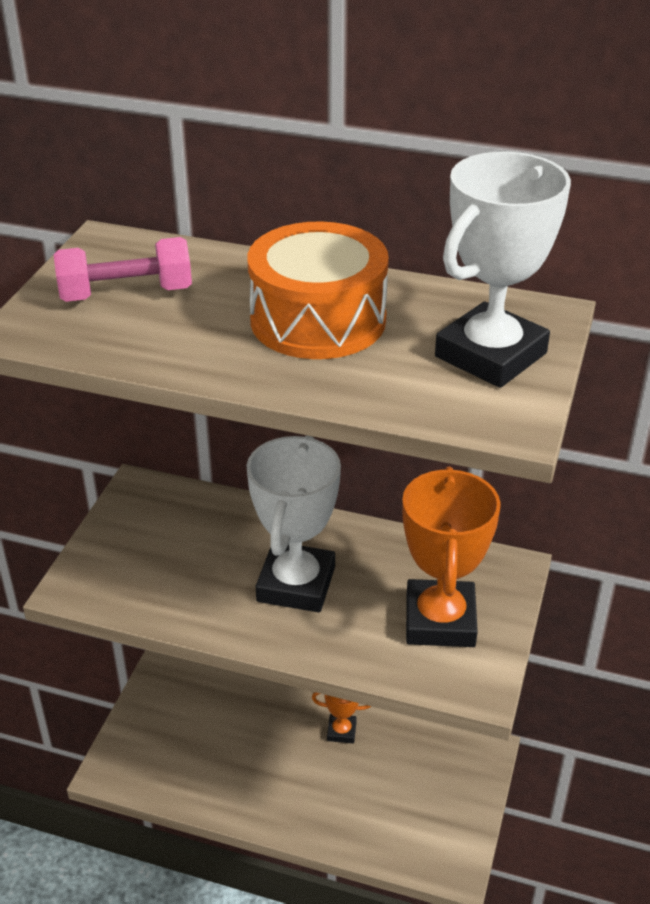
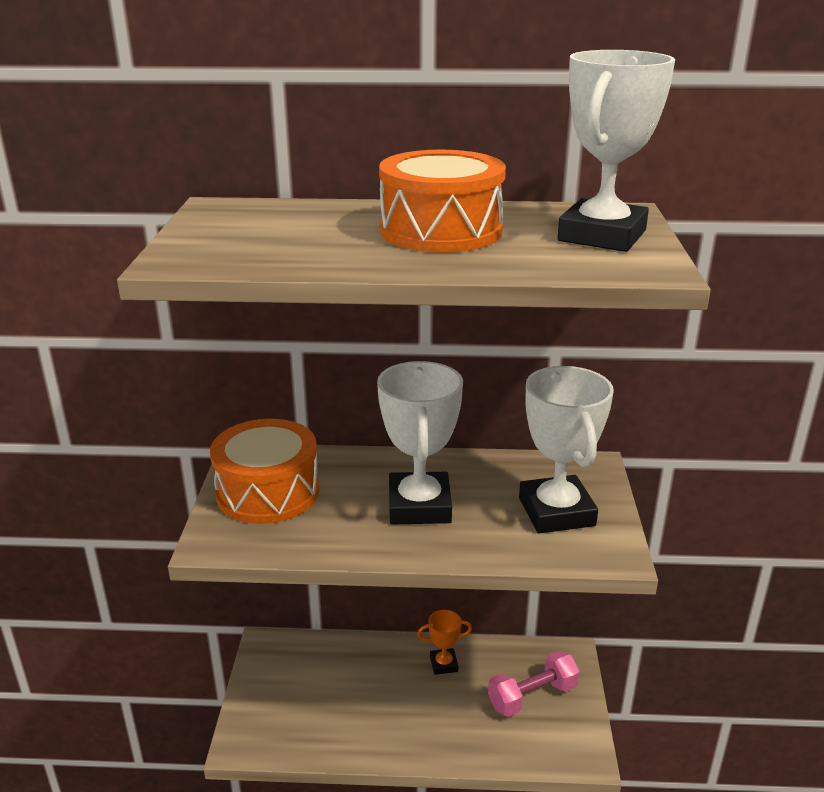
camera: 15 degrees left, 10 degrees down
(126, 294) = (257, 232): pink dumbbell -> pink dumbbell (532, 696)
(147, 537) = (268, 492): none -> orange drum
(440, 620) = (556, 512): orange trophy -> white trophy

